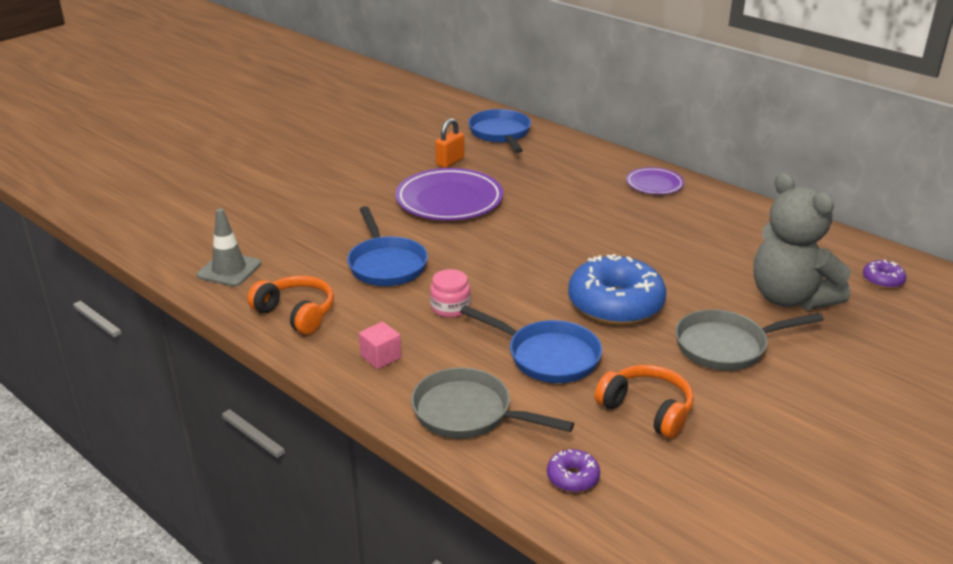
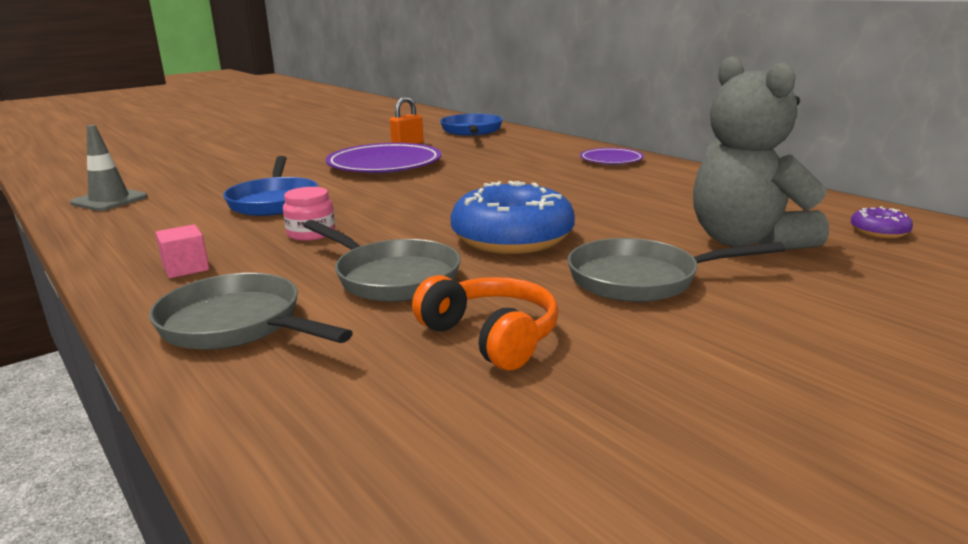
camera: 10 degrees right, 10 degrees down
(296, 313) = (135, 231): orange headphones -> none
(548, 356) = (392, 277): blue pan -> grey pan
(572, 477) = (319, 409): purple donut -> none

